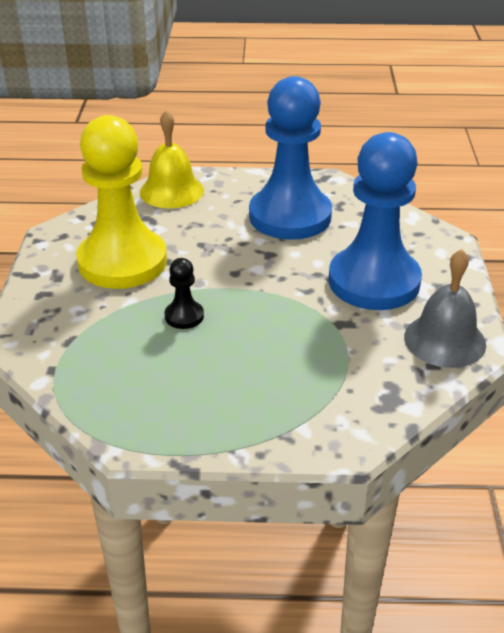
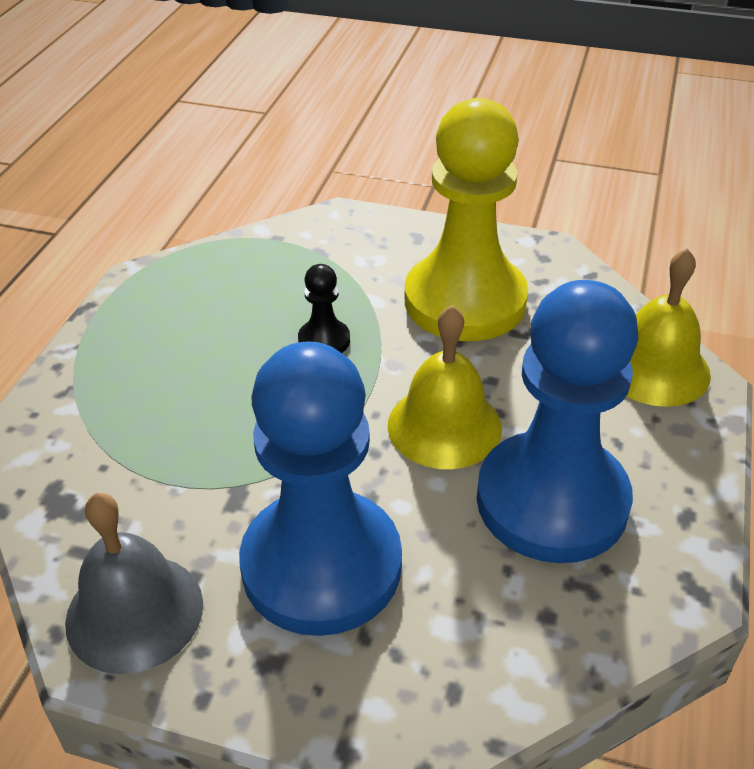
camera: 105 degrees right, 5 degrees up
(249, 255) = (444, 426): none -> yellow bell

